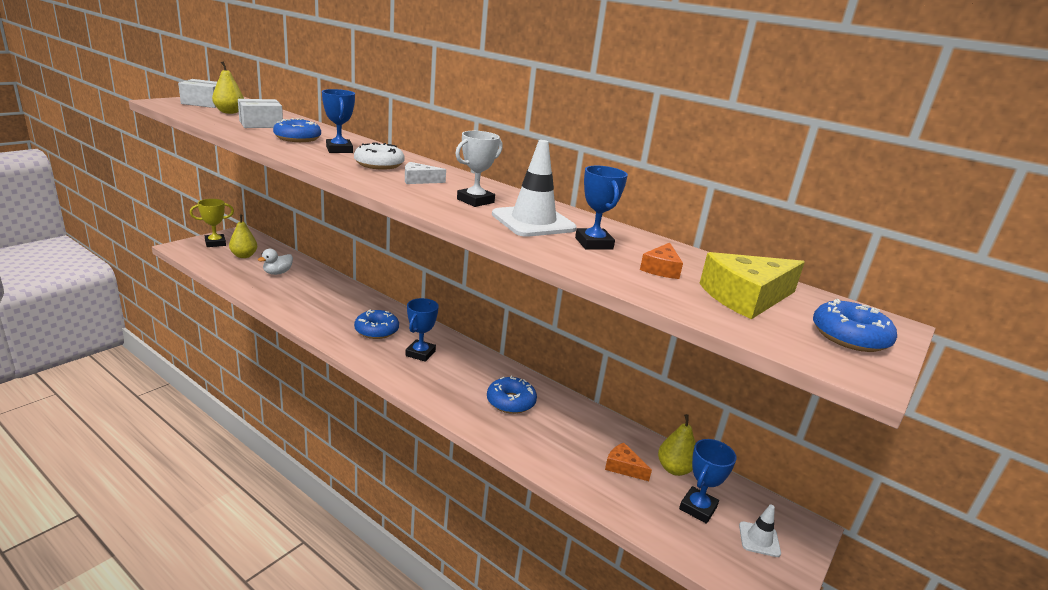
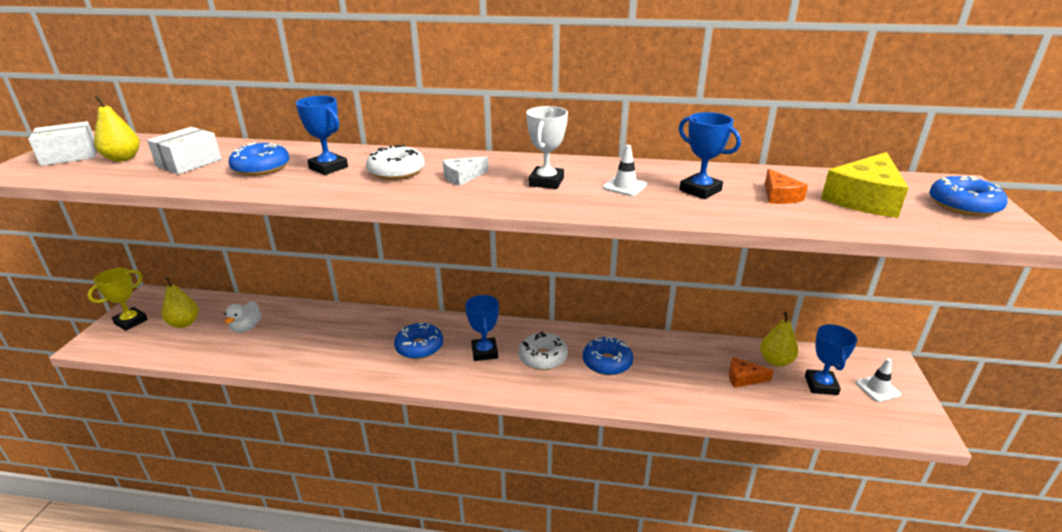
camera: 25 degrees left, 5 degrees up
(461, 376) = (543, 357): none -> white donut
(533, 222) = (625, 186): white traffic cone -> white traffic cone, size x0.51

